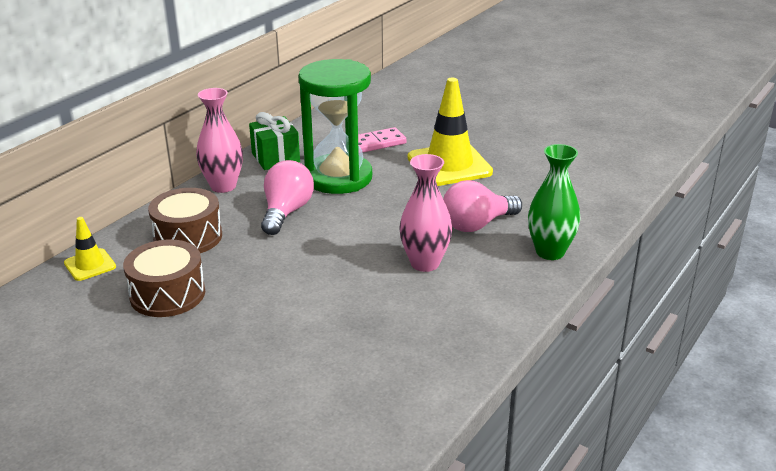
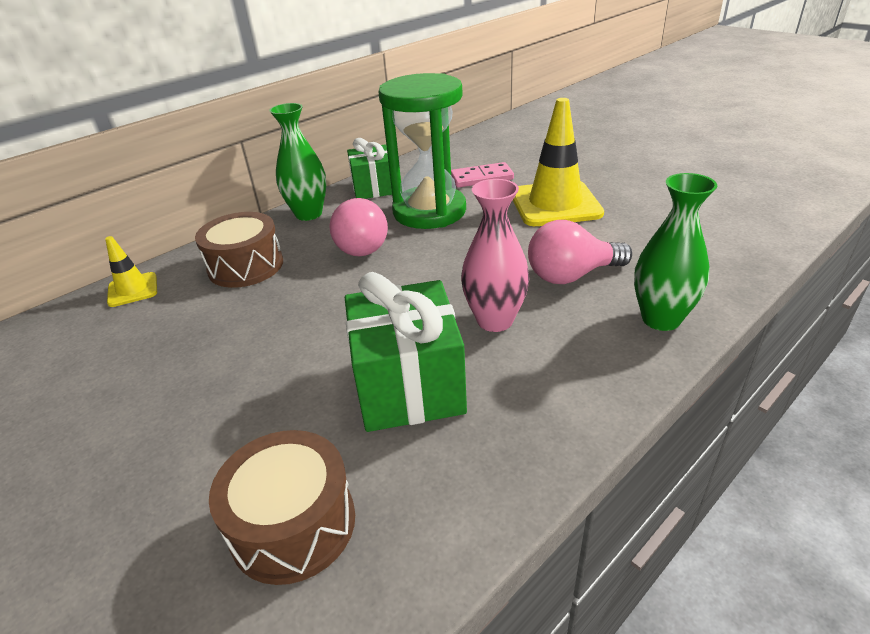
camera: 15 degrees right, 5 degrees up
(167, 294) = (188, 332): brown drum -> brown drum (293, 524)
(223, 186) = (308, 214): pink vase -> green vase
(286, 212) = (359, 245): pink light bulb -> pink light bulb turned 135 degrees clockwise
(373, 314) = (408, 386): none -> green gift

